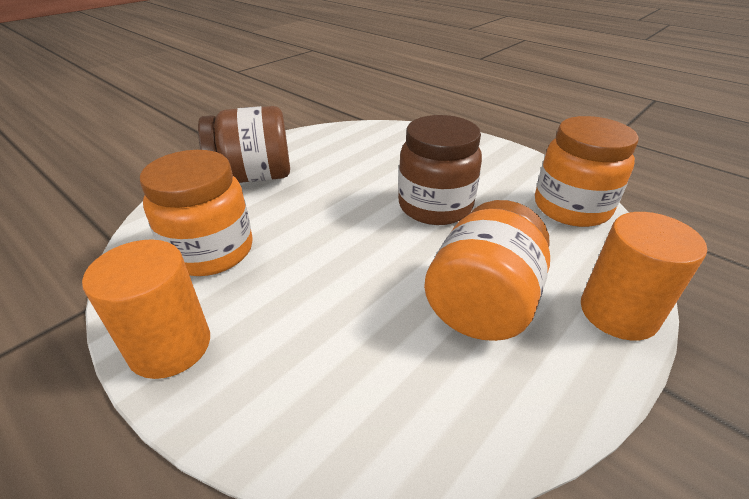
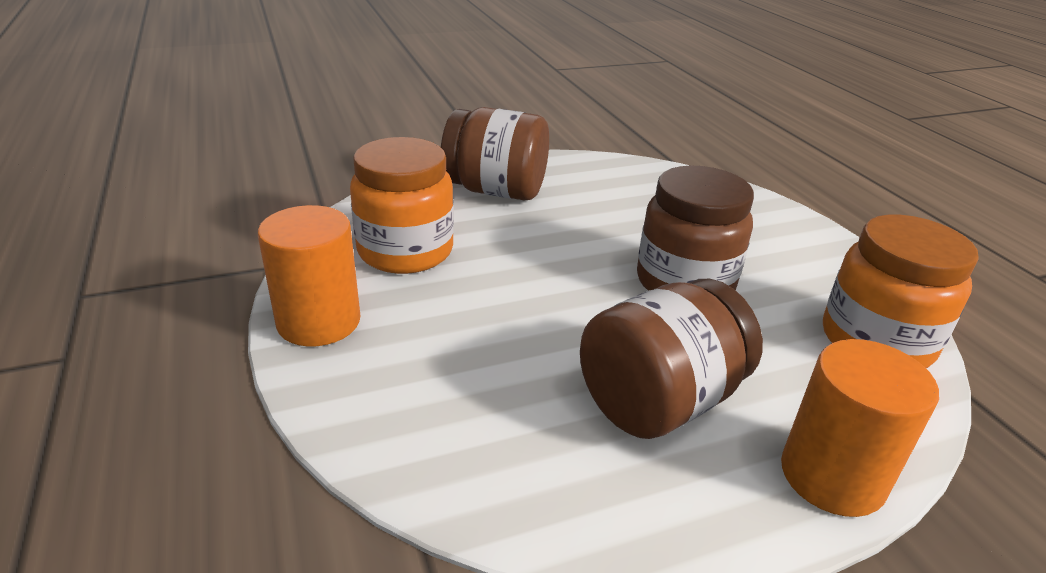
camera: 25 degrees right, 5 degrees down
(482, 304) = (659, 401): orange jar -> brown jar

